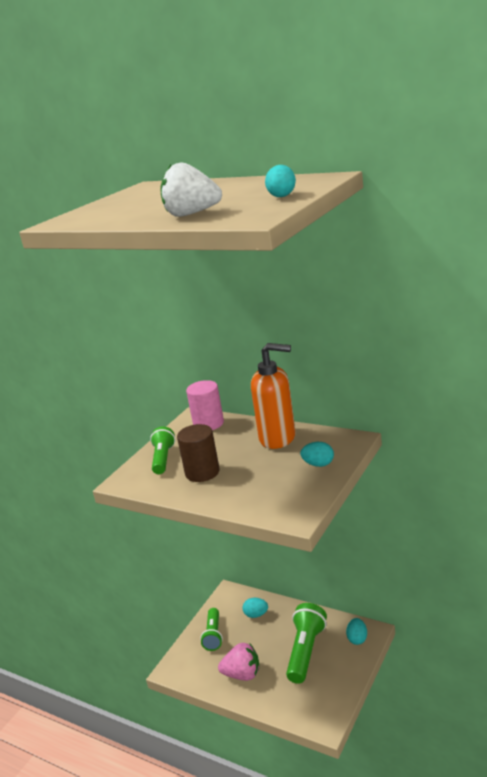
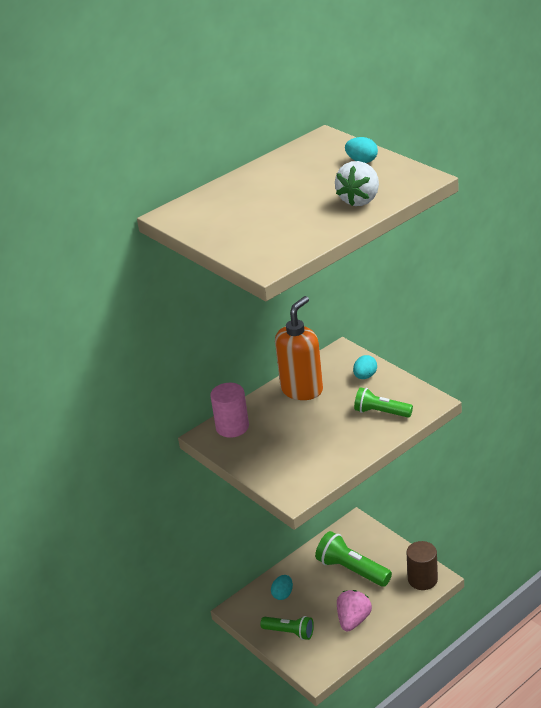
camera: 70 degrees left, 10 degrees up
(163, 459) = (275, 464): green flashlight -> green flashlight (381, 412)
(202, 472) = (322, 442): brown cylinder -> brown cylinder (422, 579)
(357, 639) = (358, 533): turquoise egg -> none

